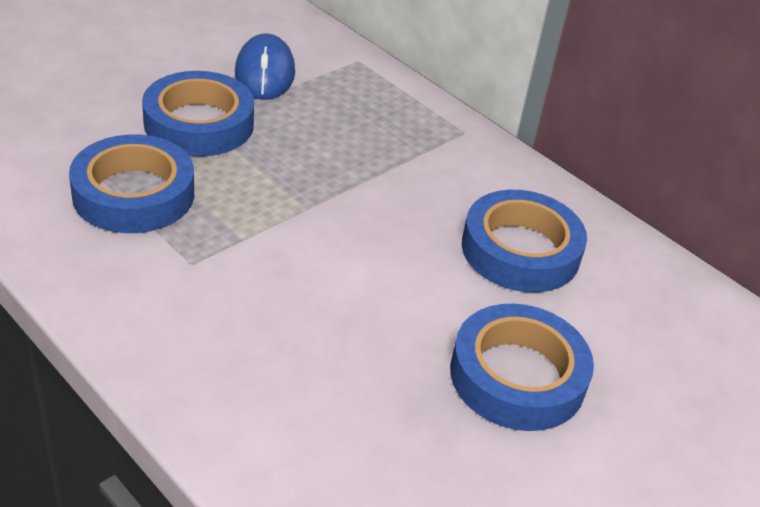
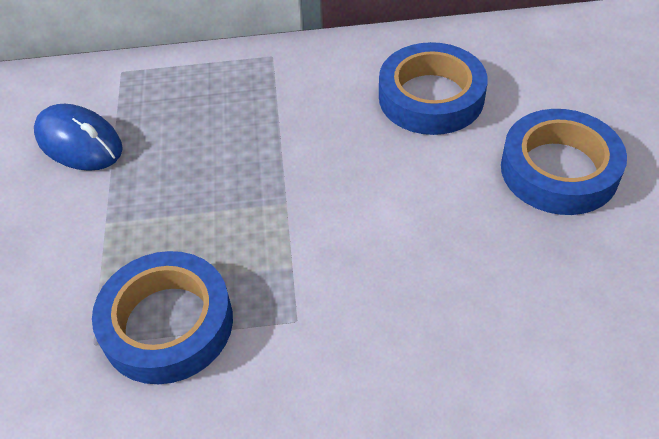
camera: 45 degrees left, 10 degrees up
(199, 123) = (108, 225): blue tape -> none

